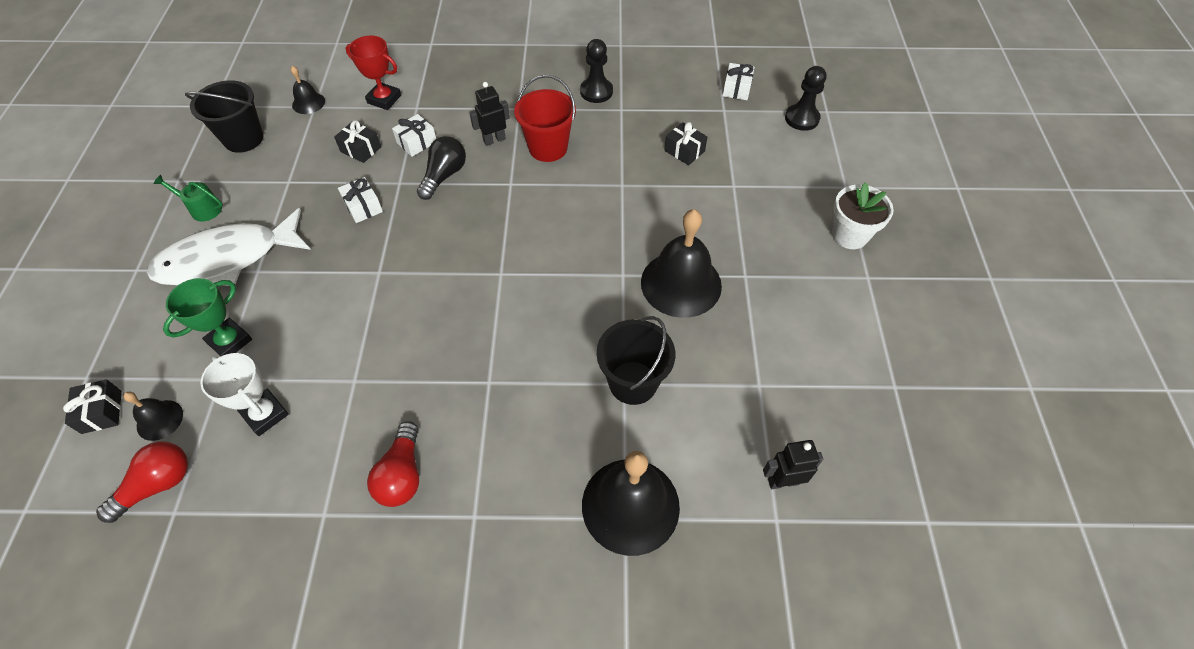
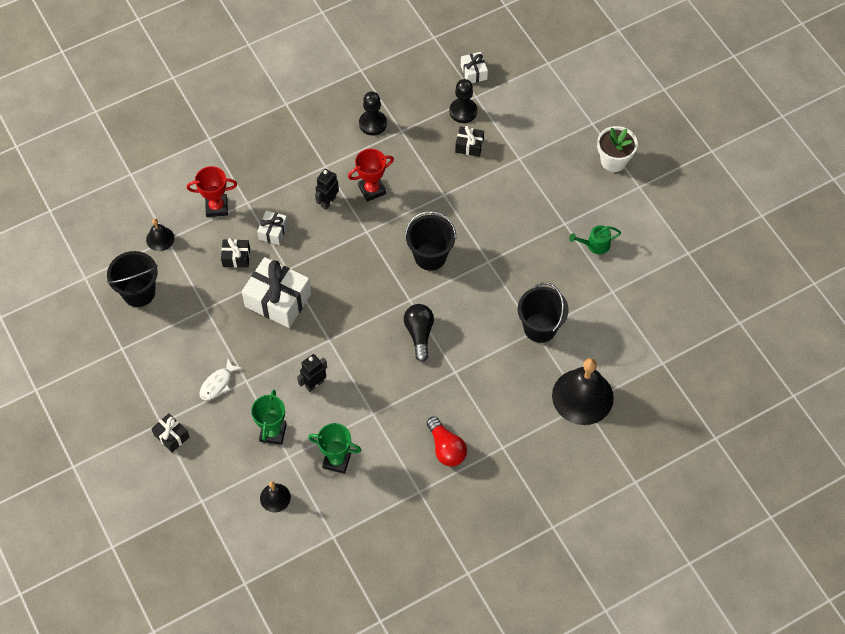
camera: 30 degrees left, 5 degrees up
(102, 412) = (234, 513): black gift -> black gift (171, 436)
(157, 485) = (310, 529): red light bulb -> none
(202, 209) = (163, 359): green watering can -> green watering can (595, 245)
(227, 259) = (217, 383): white fish -> white fish, size x0.43
(265, 414) = (337, 460): white trophy -> green trophy
(363, 207) = (278, 300): white gift -> white gift, size x1.97
(444, 176) = (315, 248): black light bulb -> black light bulb (419, 334)
(548, 148) = (372, 190): red bucket -> red trophy
(559, 238) = (430, 256): none -> black bucket
(681, 283) = (528, 249): black bell -> none
(783, 481) = (655, 340): black robot -> black robot (314, 384)
(802, 118) = (534, 78): black pawn -> black pawn (463, 111)

